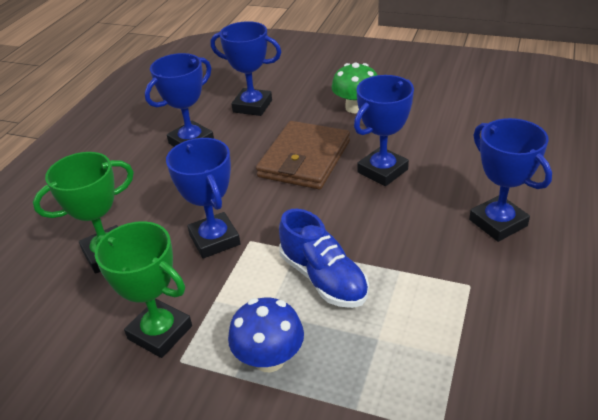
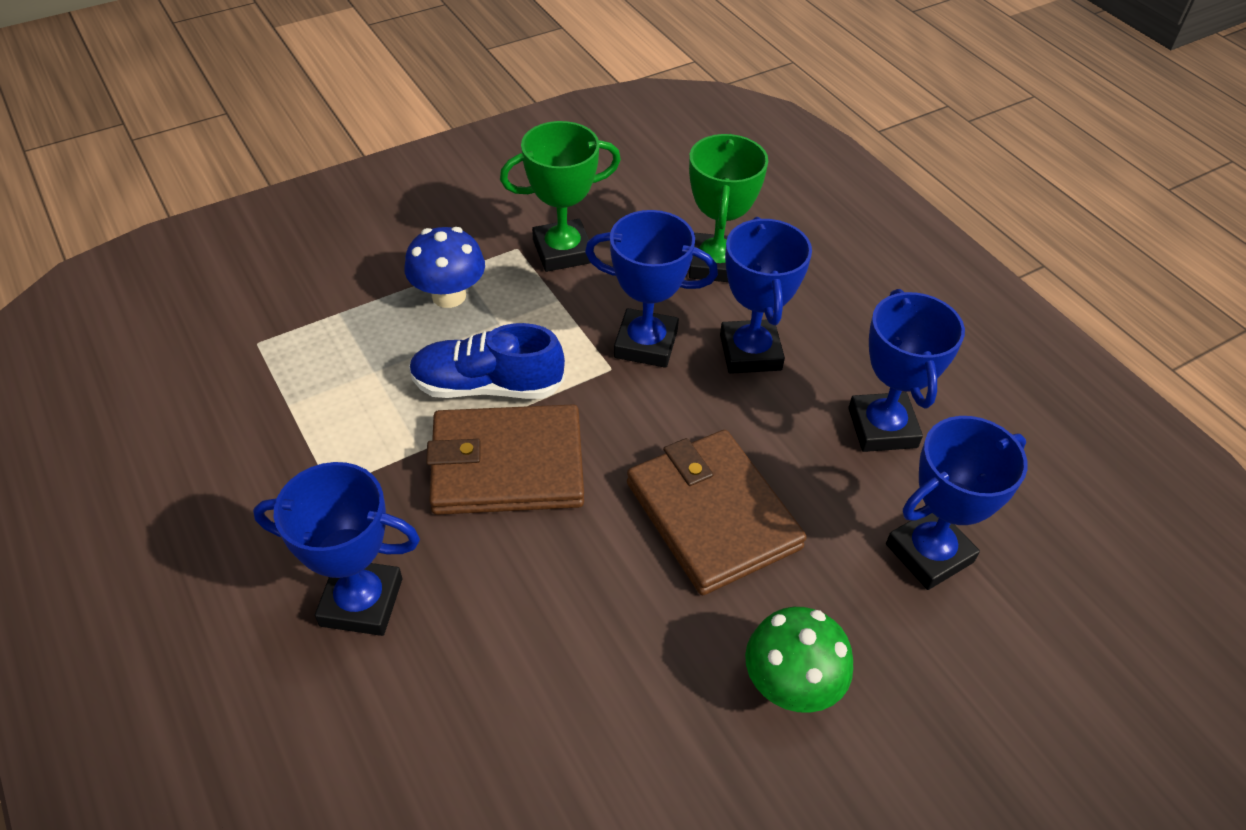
camera: 125 degrees right, 10 degrees up
(364, 232) = (507, 465): none -> brown wallet
(382, 171) = (591, 576): blue trophy -> blue trophy (750, 352)

